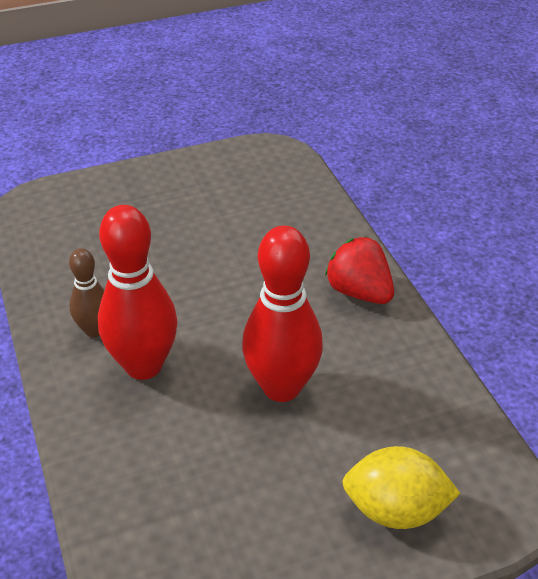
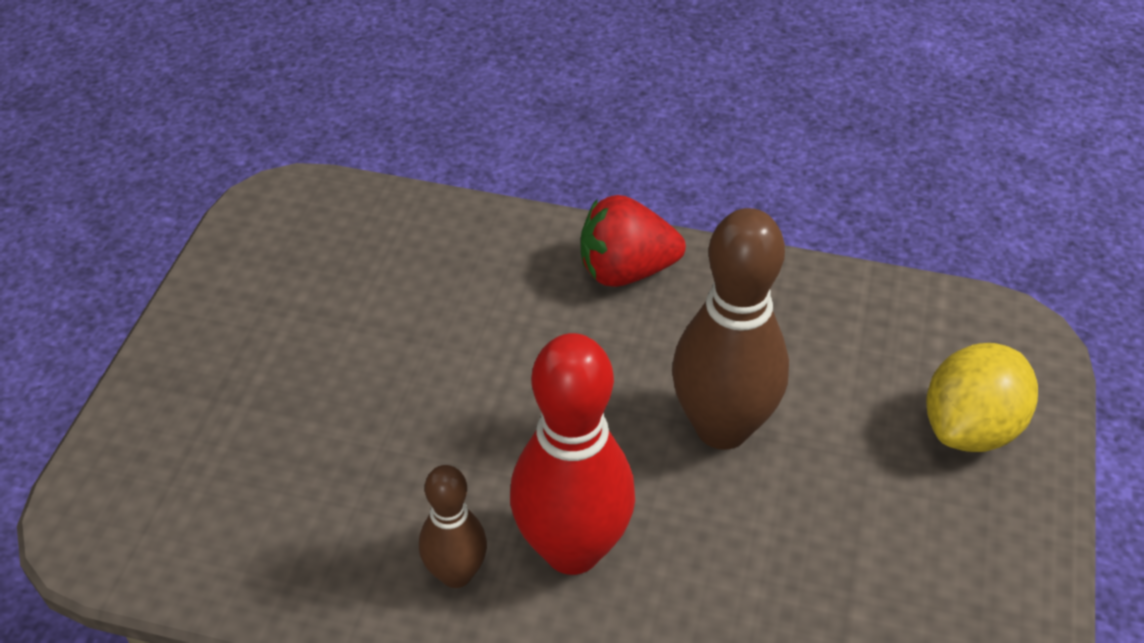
camera: 55 degrees left, 5 degrees up
(281, 387) = (722, 428): red bowling pin -> brown bowling pin

